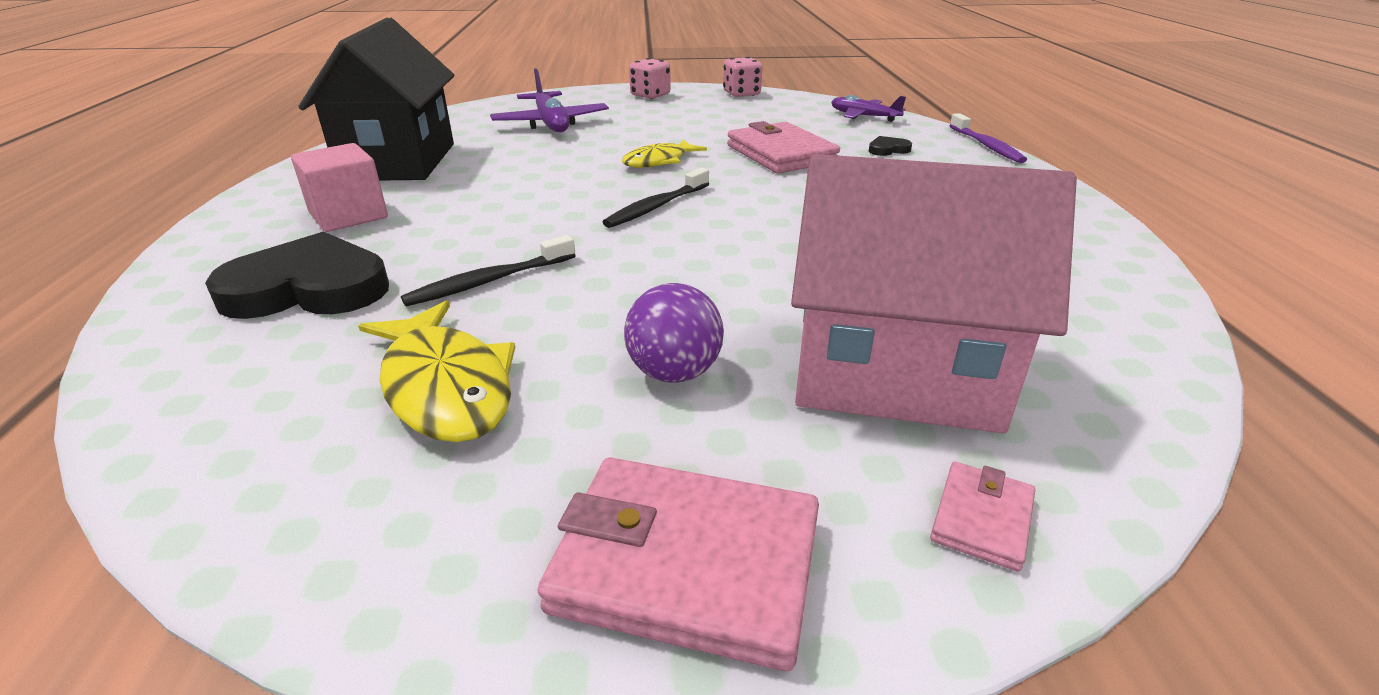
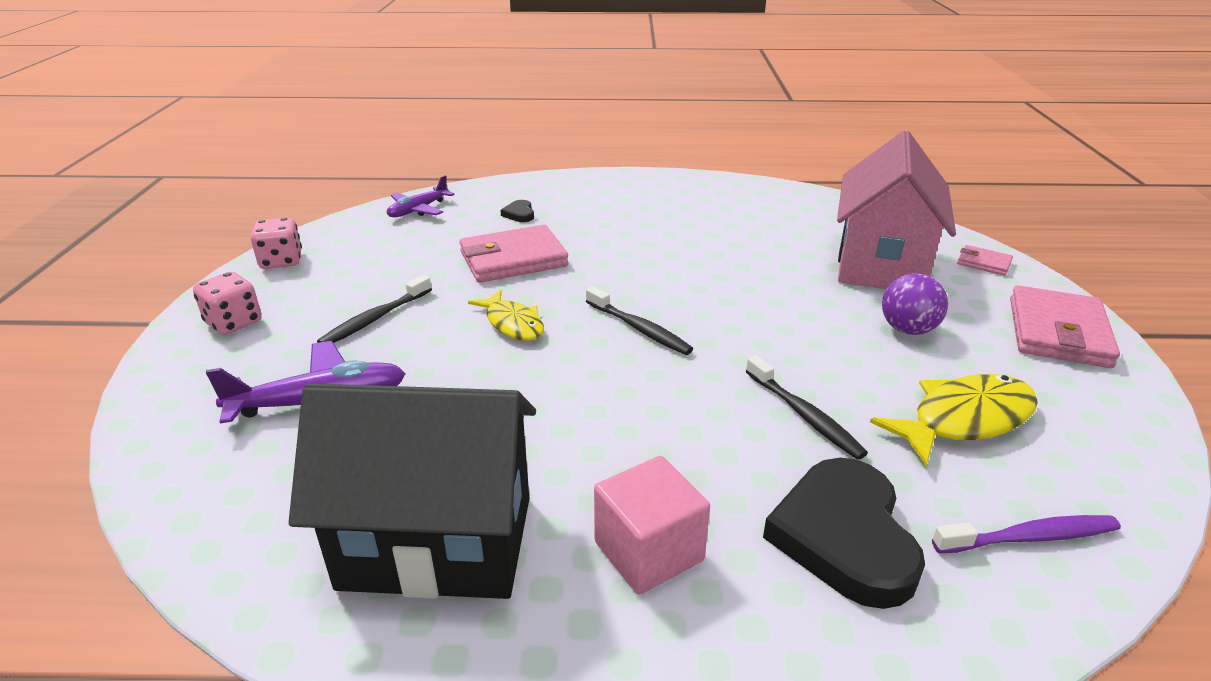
camera: 85 degrees left, 0 degrees up
(661, 124) = (375, 318): none -> black toothbrush
(986, 146) = (524, 179): purple toothbrush -> purple toothbrush (1028, 537)

